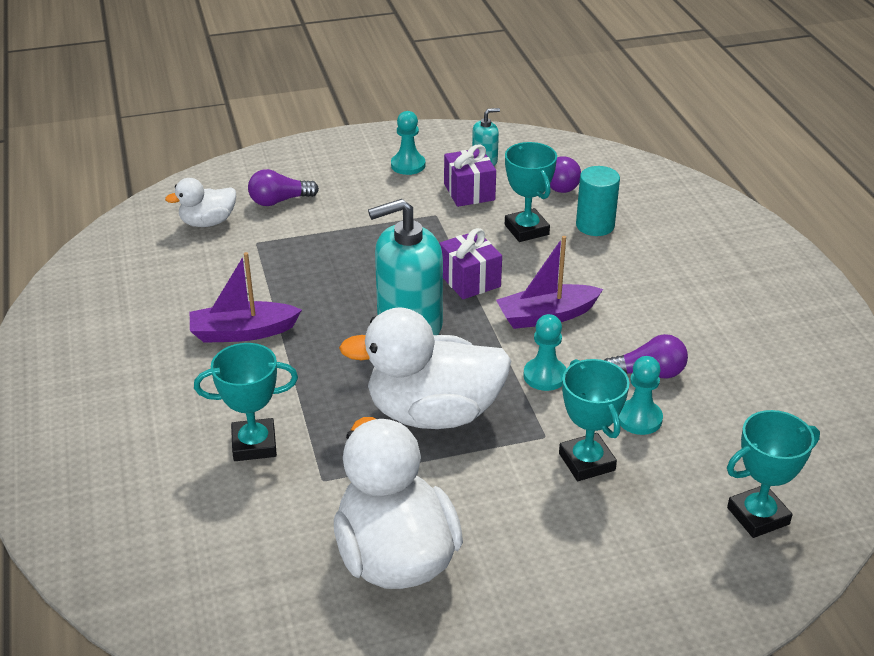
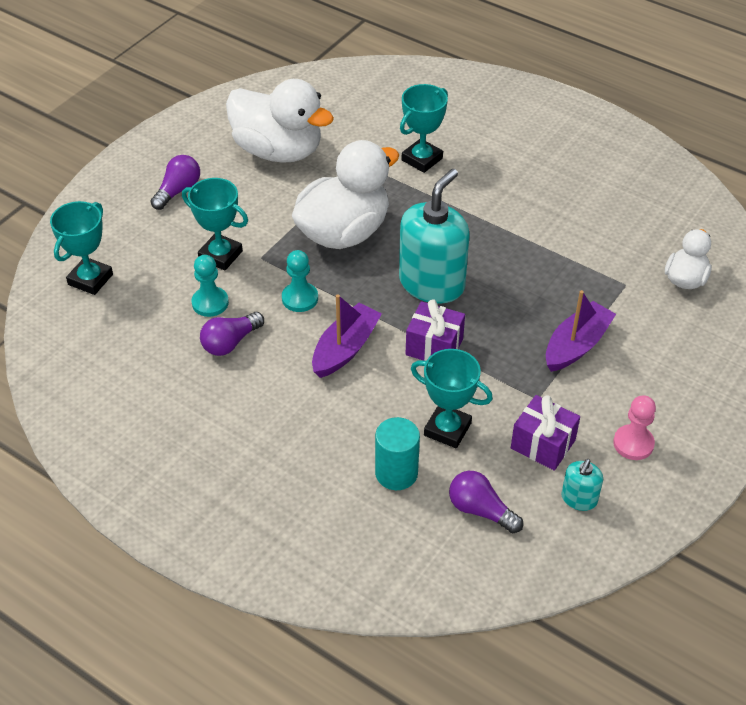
camera: 140 degrees right, 10 degrees up
(243, 332) = (527, 215): purple boat -> purple boat (576, 345)
(279, 201) = (670, 332): purple light bulb -> purple light bulb (178, 190)
(408, 165) = (633, 443): turquoise pawn -> pink pawn

